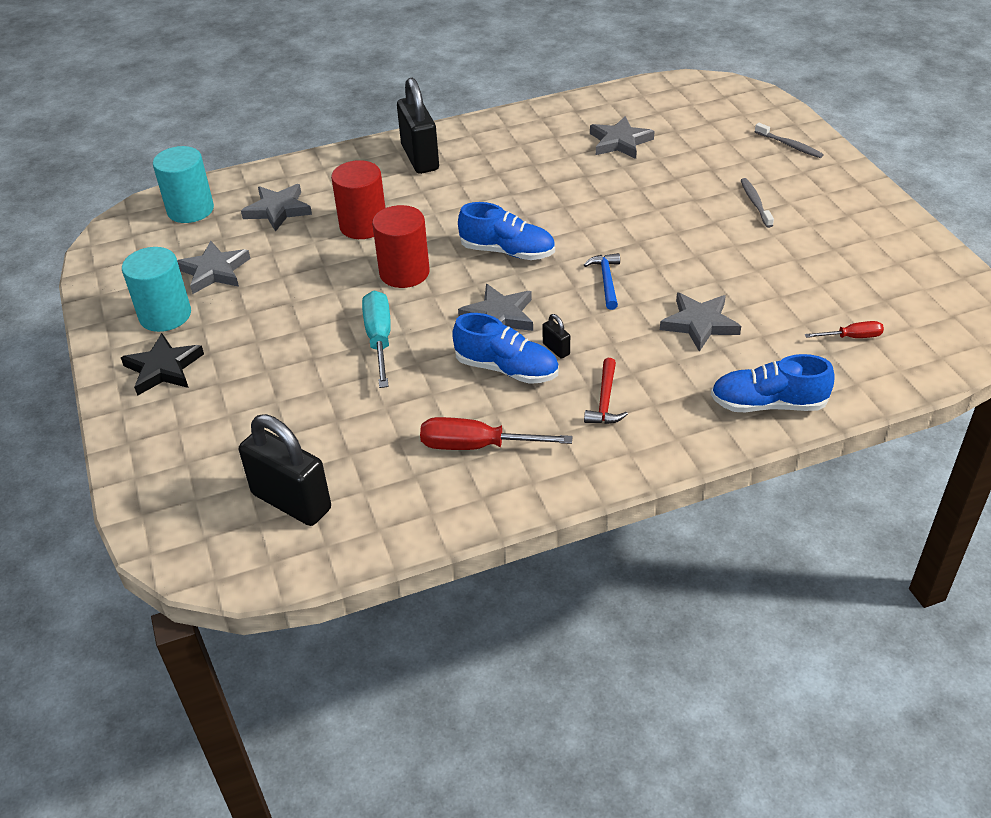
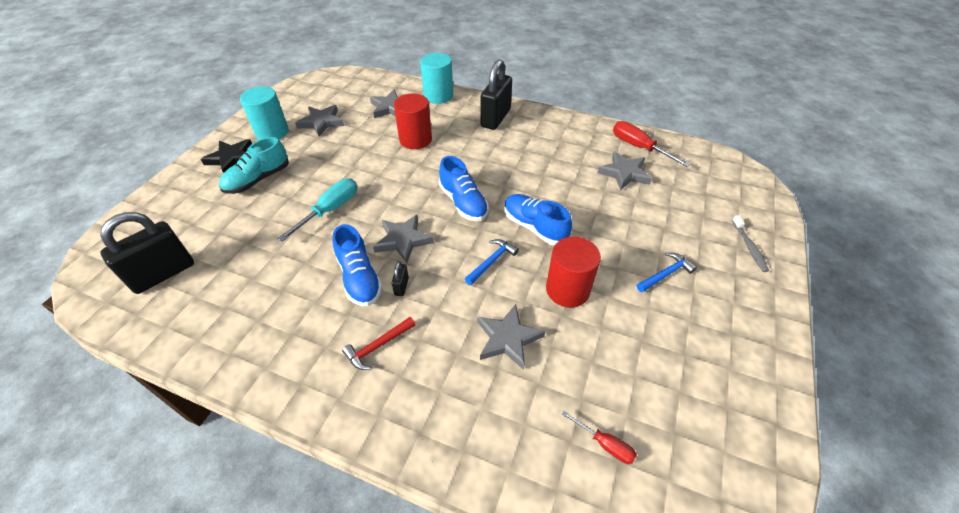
camera: 40 degrees right, 5 degrees up
(190, 210) = (358, 86): turquoise cylinder -> turquoise cylinder (438, 96)
(240, 366) = (258, 180): none -> turquoise shoe
(291, 501) = (163, 274): black padlock -> black padlock turned 60 degrees clockwise
(404, 272) = (396, 179): red cylinder -> red cylinder (567, 290)
(477, 446) = (276, 316): red screwdriver -> red screwdriver (639, 147)
(755, 203) = (666, 274): grey toothbrush -> blue hammer
(768, 404) = (469, 445): blue shoe -> blue shoe (534, 227)

